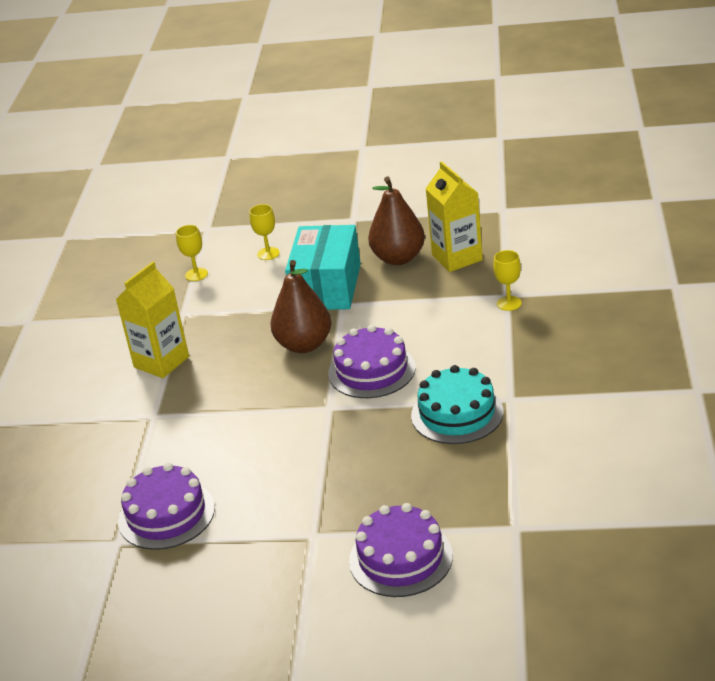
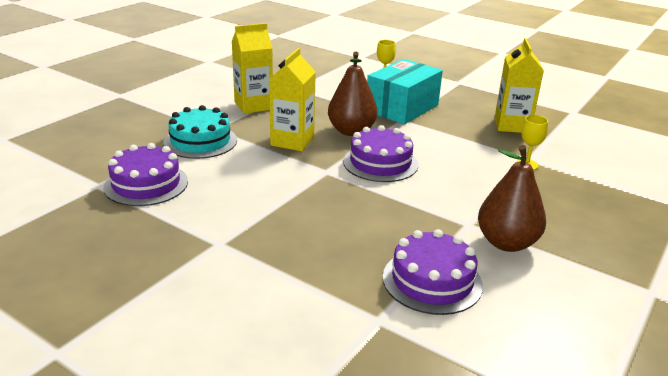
camera: 25 degrees right, 5 degrees down
(196, 274) = (328, 74): yellow goblet -> none
(257, 388) = (292, 141): none -> yellow carton
(398, 258) = (468, 111): brown pear -> brown pear (506, 243)
(400, 558) = (260, 293): purple cake -> purple cake (432, 281)
(457, 414) = (415, 215): turquoise cake -> turquoise cake (200, 141)

